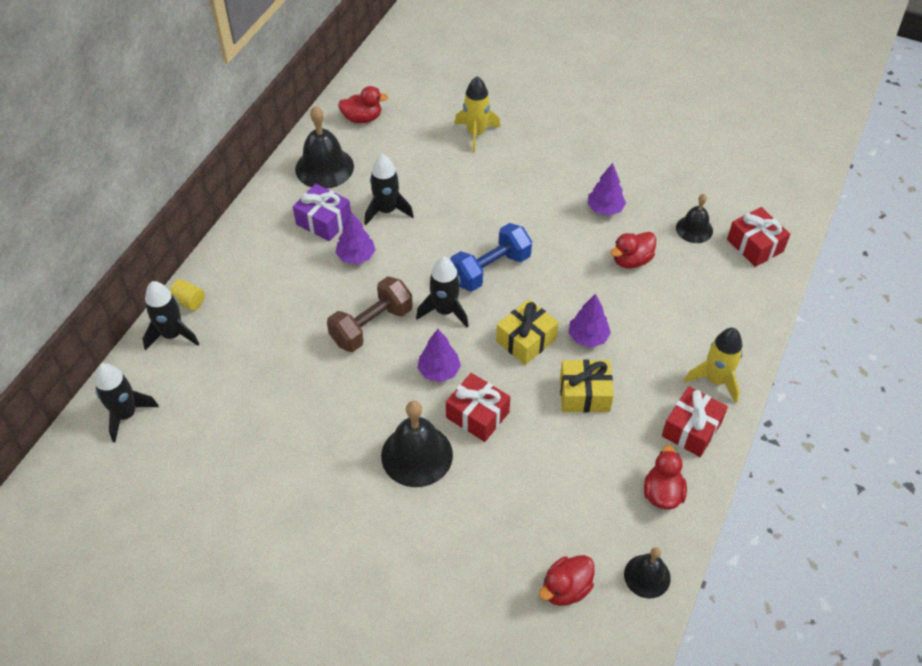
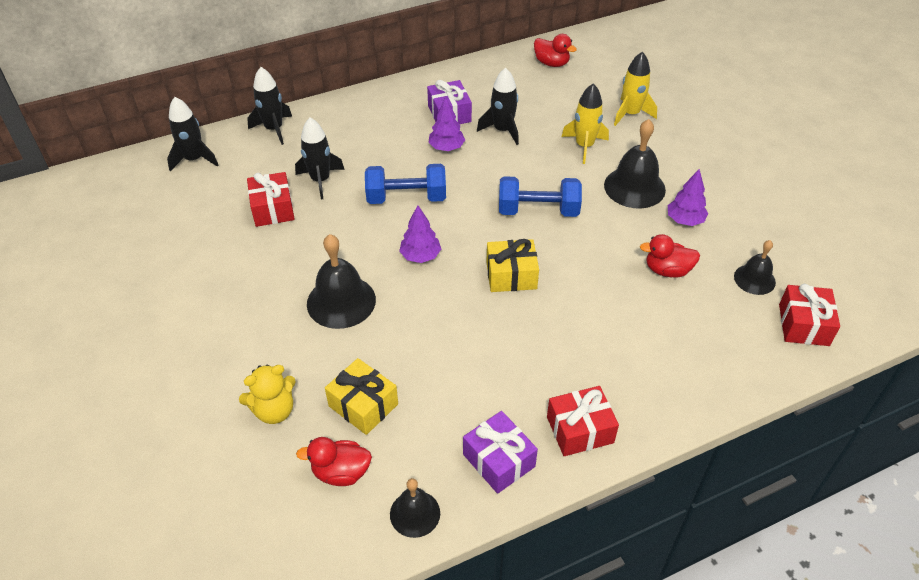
camera: 40 degrees right, 5 degrees down
(189, 302) = (306, 116): yellow cylinder -> none
(324, 167) = (488, 81): black bell -> black bell (634, 187)
(371, 326) = (406, 198): brown dumbbell -> blue dumbbell
(445, 311) = (471, 219): black rocket -> black rocket (320, 180)
(463, 582) = (274, 410): none -> yellow teddy bear
(477, 415) = (415, 303): red gift -> red gift (273, 209)
(584, 394) = (516, 343): yellow gift -> yellow gift (363, 405)
(588, 337) = (565, 304): purple tree -> none
(662, 493) = (499, 460): red duck -> purple gift
(715, 380) = (645, 406): yellow rocket -> yellow rocket (584, 146)

